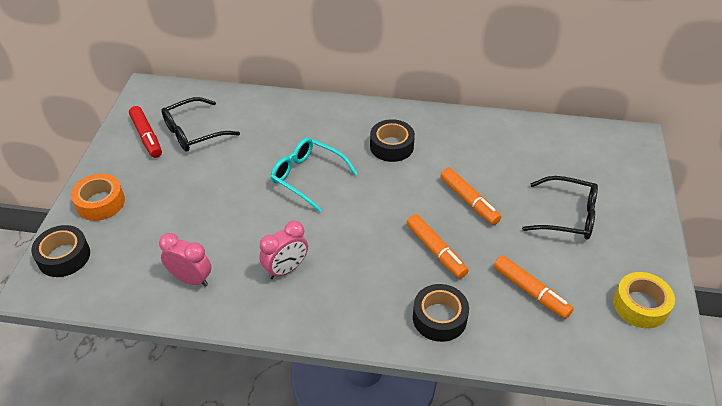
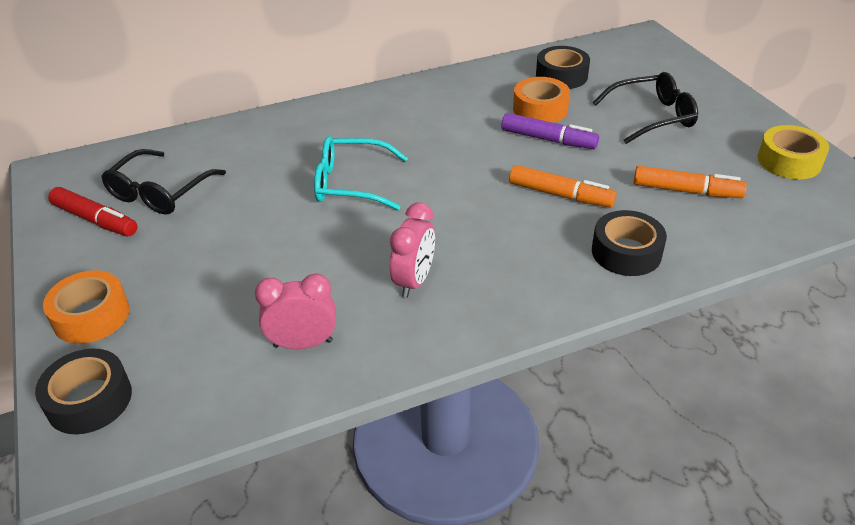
camera: 30 degrees left, 5 degrees down
(391, 146) = (419, 122): black tape -> black tape (561, 76)
(469, 201) = (548, 139): orange marker -> purple marker
(487, 172) = (540, 109): none -> orange tape

